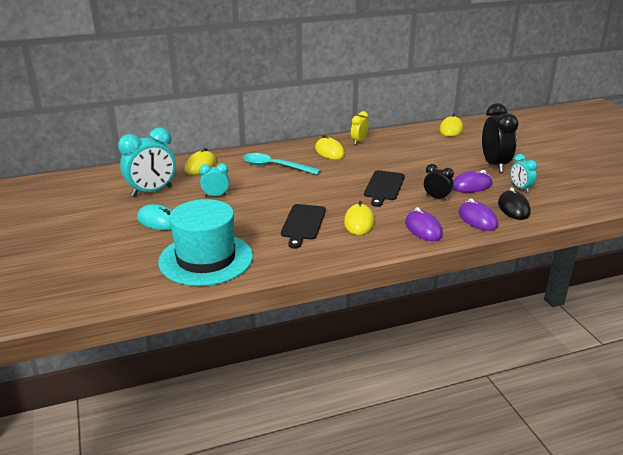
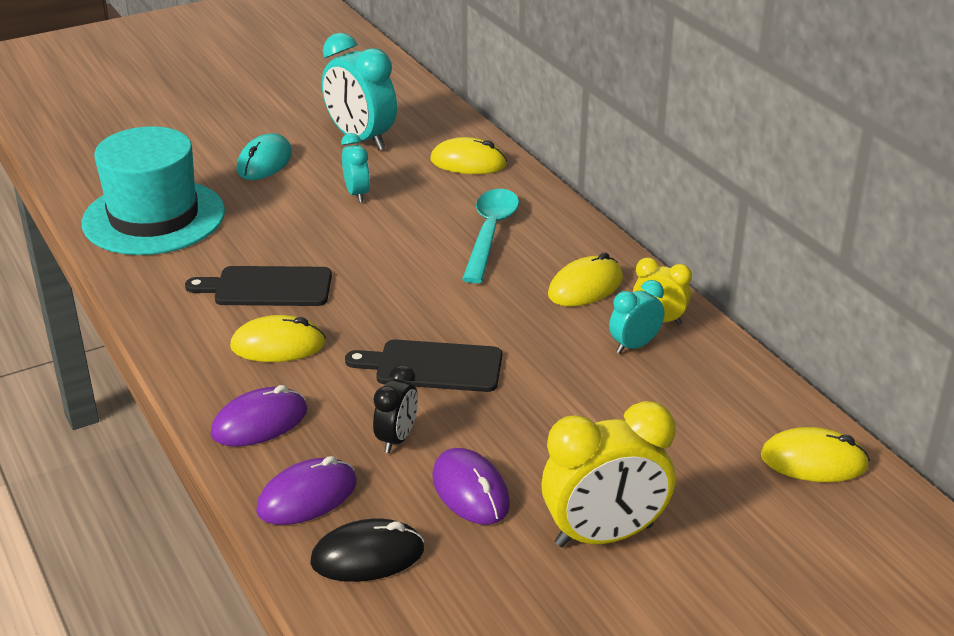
camera: 80 degrees right, 5 degrees up
(494, 165) = (604, 535): black clock -> yellow clock
(520, 188) = (477, 575): turquoise clock -> turquoise clock (634, 346)

